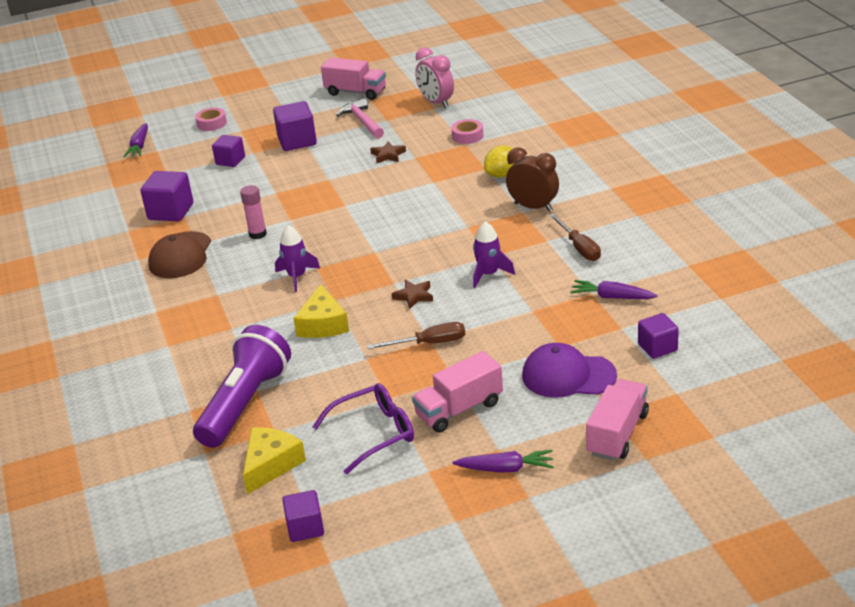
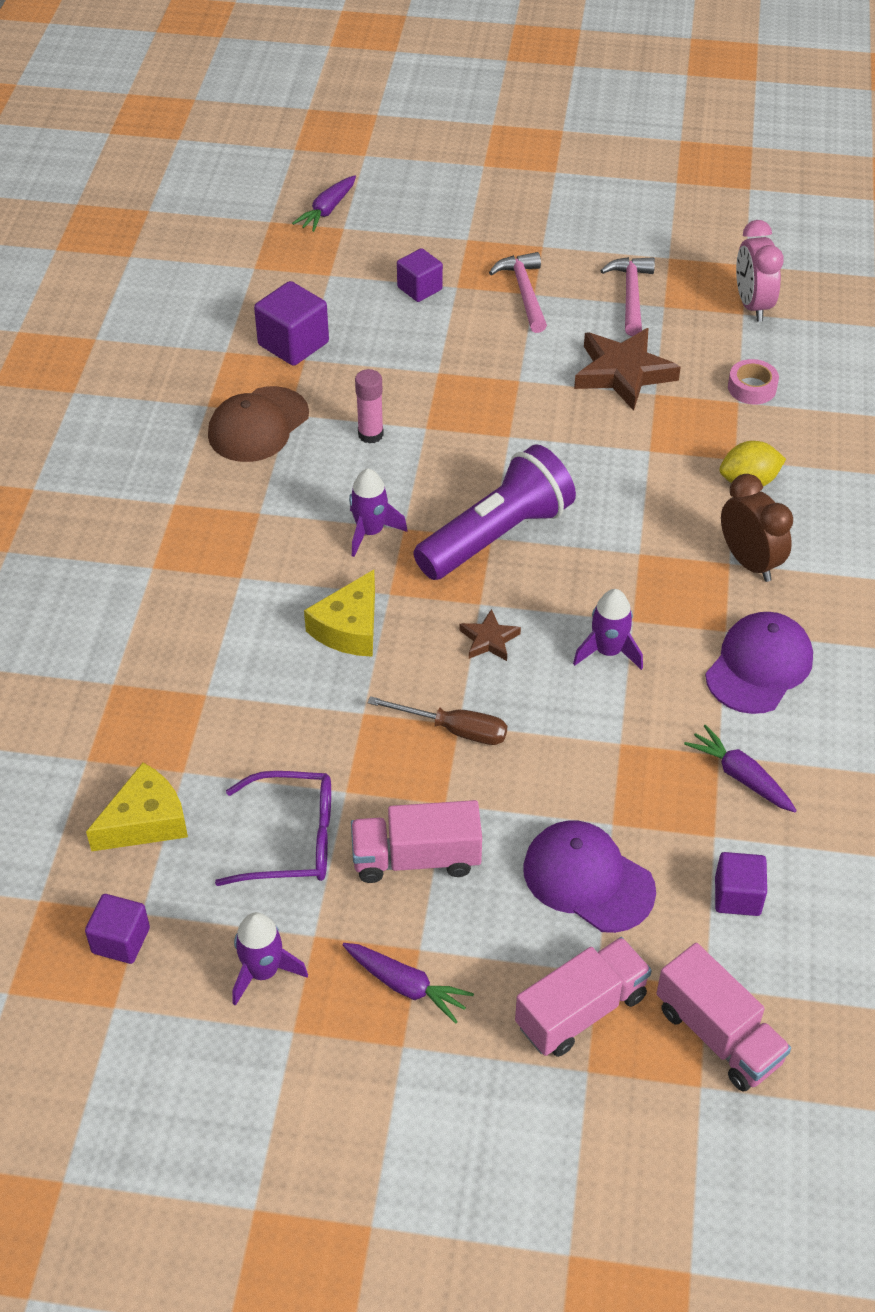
camera: 25 degrees right, 15 degrees up
(212, 123) = (439, 210): pink tape -> none
(245, 403) = (178, 708): purple flashlight -> purple flashlight (496, 536)
(297, 141) = (524, 292): purple cube -> pink hammer
(356, 92) = (658, 236): pink truck -> pink truck (718, 1035)
(388, 155) = (623, 373): brown star -> brown star, size x1.97
(411, 501) = (263, 971): none -> purple rocket
(579, 248) = (759, 666): brown screwdriver -> purple cap

